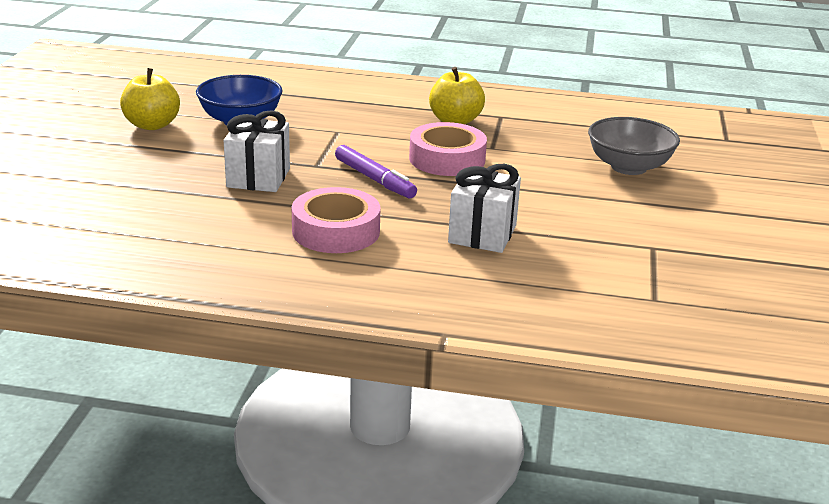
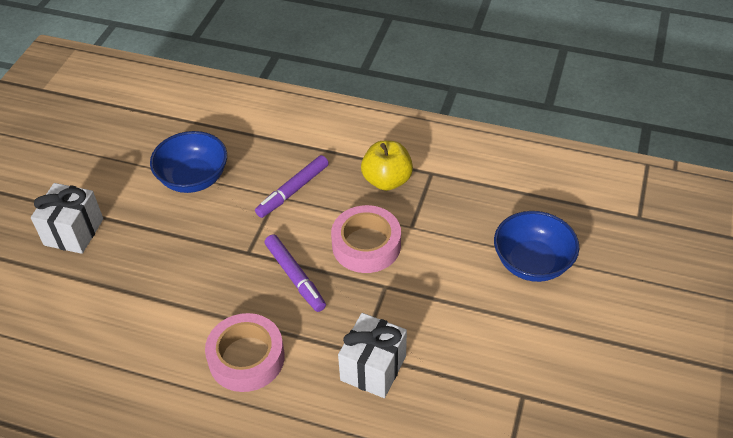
camera: 10 degrees right, 20 degrees up
(152, 125) = (116, 183): yellow apple -> none
(258, 178) = (194, 271): white gift -> white gift (74, 232)
(355, 128) = (293, 191): none -> purple marker
(628, 167) = (532, 263): grey bowl -> blue bowl

